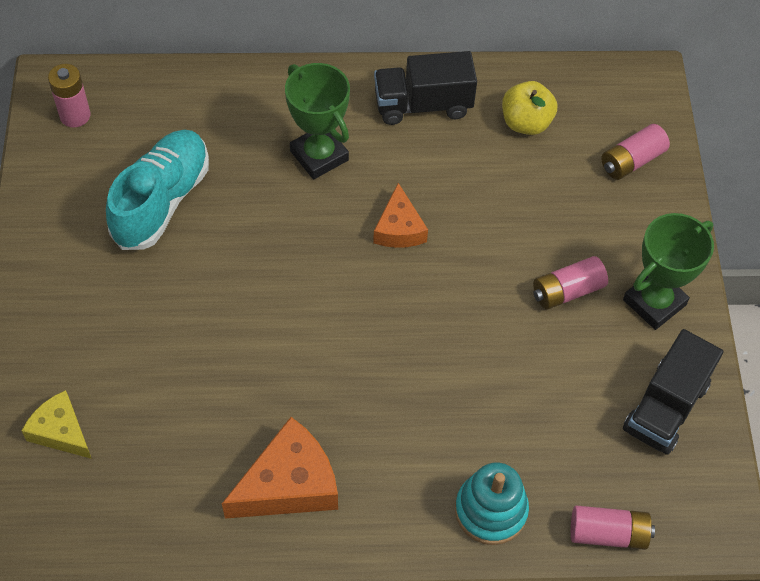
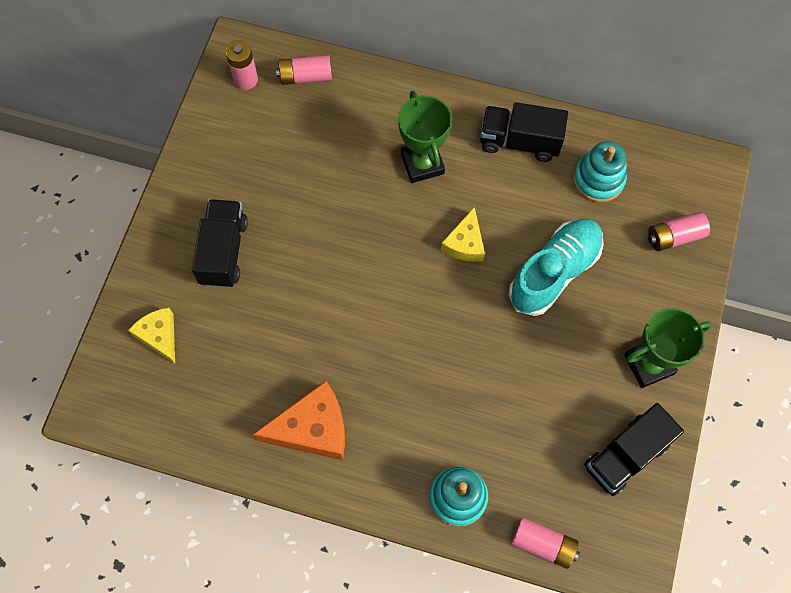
camera: 20 degrees right, 10 degrees up
(111, 313) = (223, 251): none -> black truck
(162, 201) = (289, 169): turquoise shoe -> turquoise shoe (554, 272)
(399, 228) = (465, 243): orange cheese -> yellow cheese
(526, 123) = (598, 179): yellow apple -> turquoise stacking toy
(567, 291) = (581, 334): pink battery -> pink battery (305, 76)

